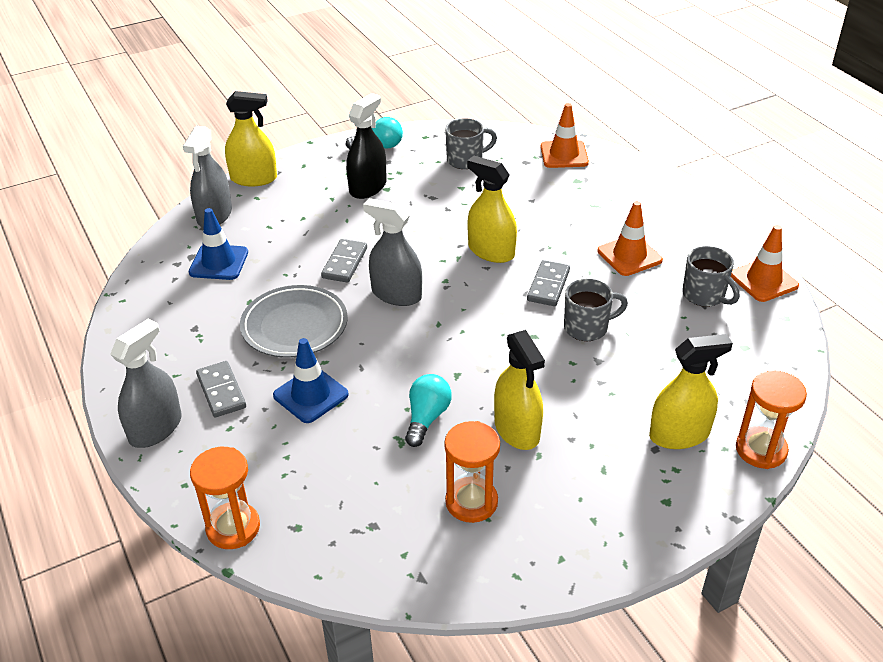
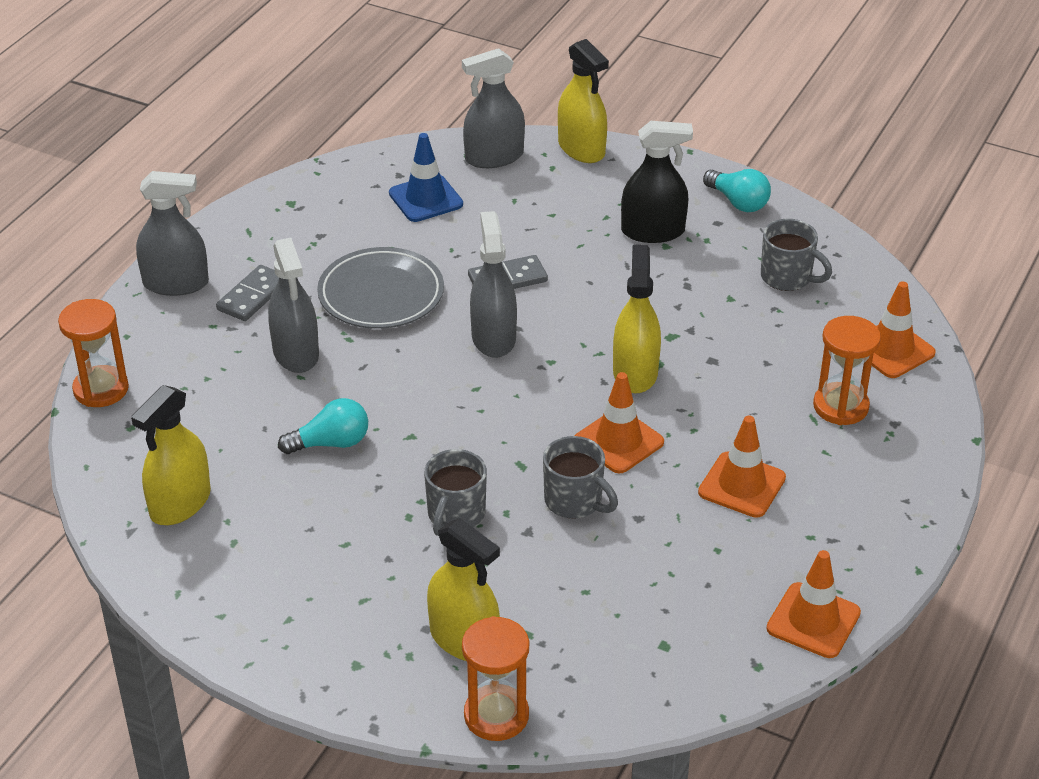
camera: 55 degrees right, 0 degrees up
(311, 395) = (296, 353): blue traffic cone -> grey spray bottle
(471, 502) = (245, 523): orange hourglass -> orange hourglass (840, 406)
(517, 429) = (368, 513): yellow spray bottle -> yellow spray bottle (180, 503)
(548, 285) = (618, 441): grey domino -> orange traffic cone
(704, 295) = (729, 577): grey mug -> grey mug (455, 515)

